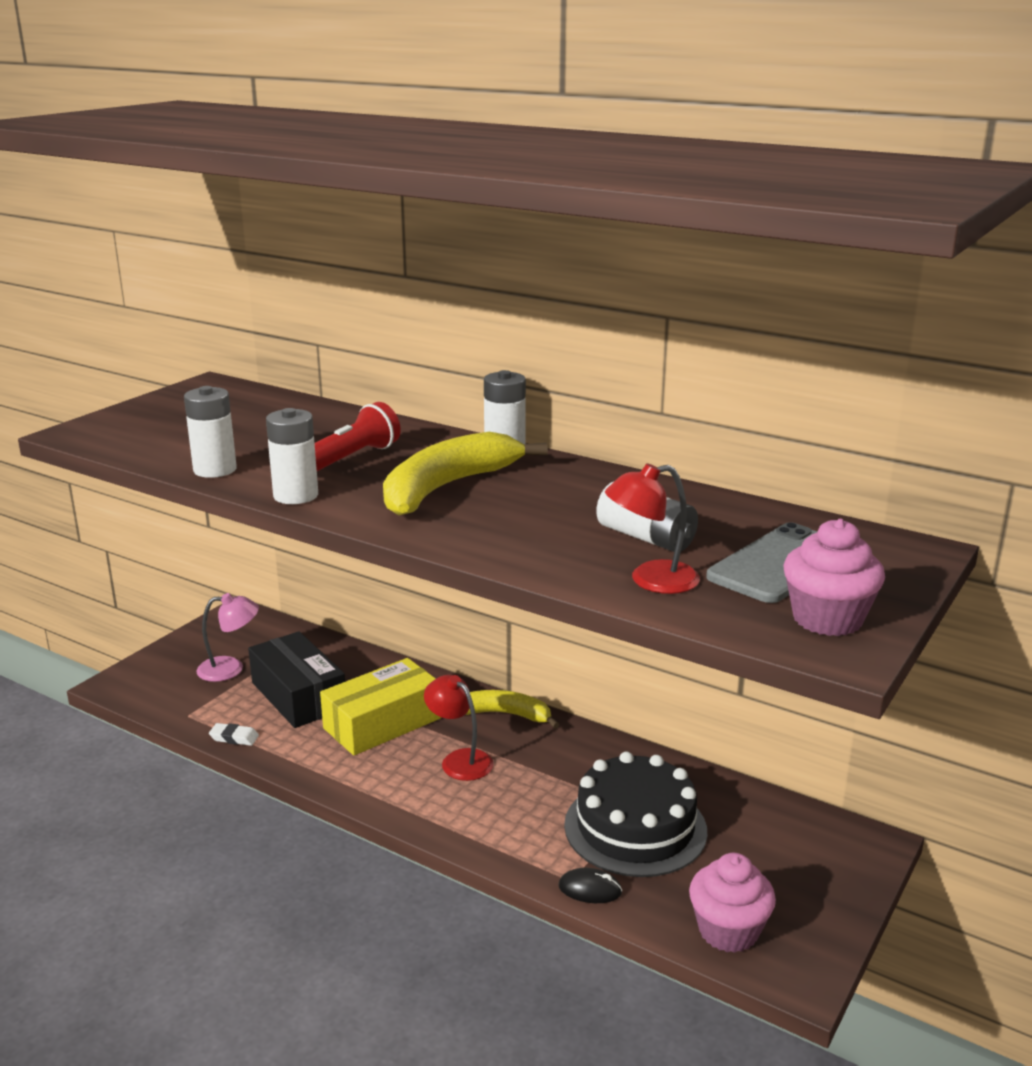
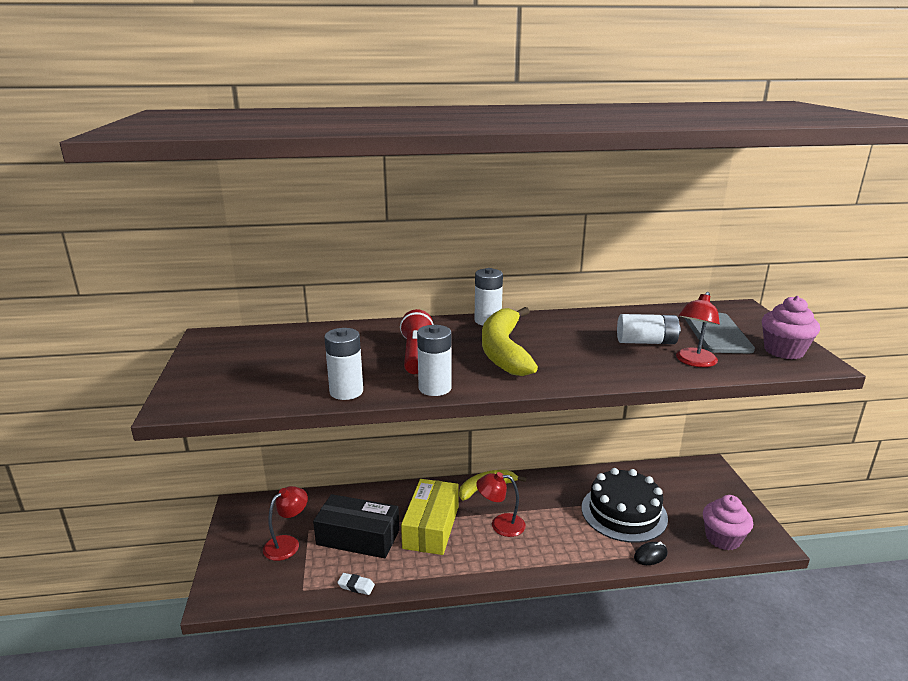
camera: 40 degrees left, 0 degrees up
(230, 669) = (287, 543): pink lamp -> red lamp
(234, 738) = (356, 586): white eraser -> white eraser turned 45 degrees clockwise

